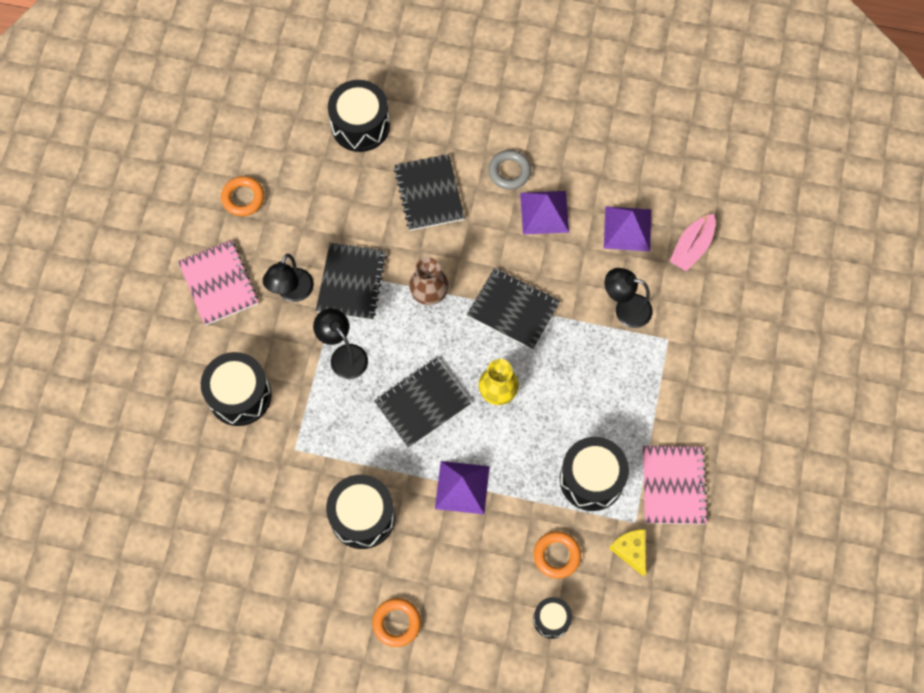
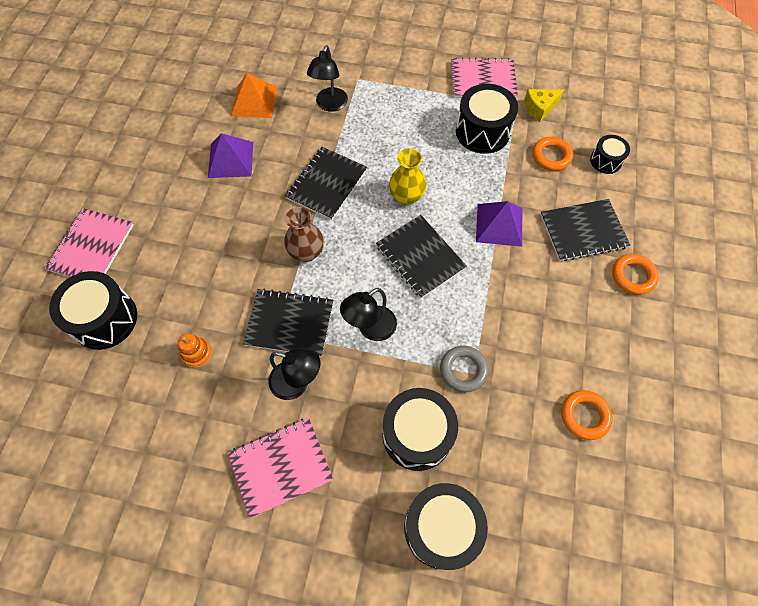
camera: 90 degrees left, 5 degrees down
(243, 198) = (173, 444): orange ring -> orange ring (584, 416)
(324, 206) = (197, 353): none -> orange stacking toy
(362, 516) = (537, 307): black drum -> black drum (441, 528)
(429, 193) = (197, 253): black notebook -> black notebook (583, 231)
(436, 101) = (92, 247): none -> pink notebook
(509, 172) = (184, 186): grey ring -> grey ring (463, 370)
(627, 228) = (254, 101): purple pyramid -> orange pyramid
(692, 247) = (276, 60): pink boat -> none

